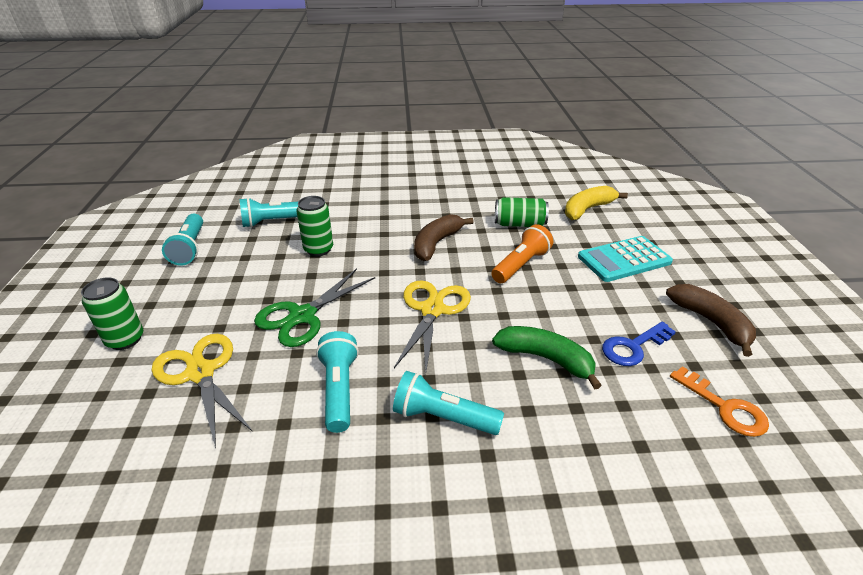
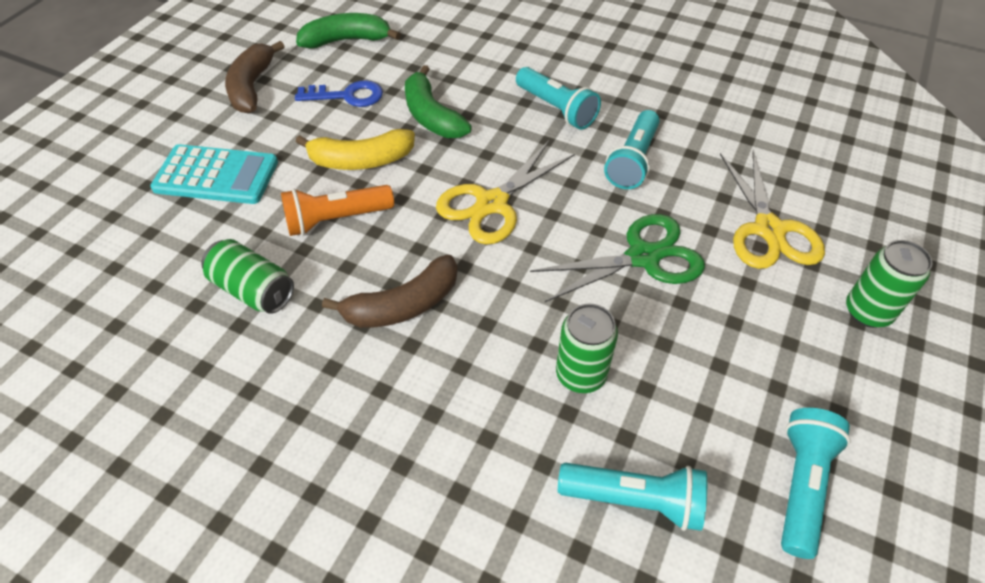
camera: 150 degrees left, 15 degrees up
(587, 209) = (125, 274): yellow banana -> yellow banana (361, 160)
(724, 407) = (346, 40): orange key -> green banana

